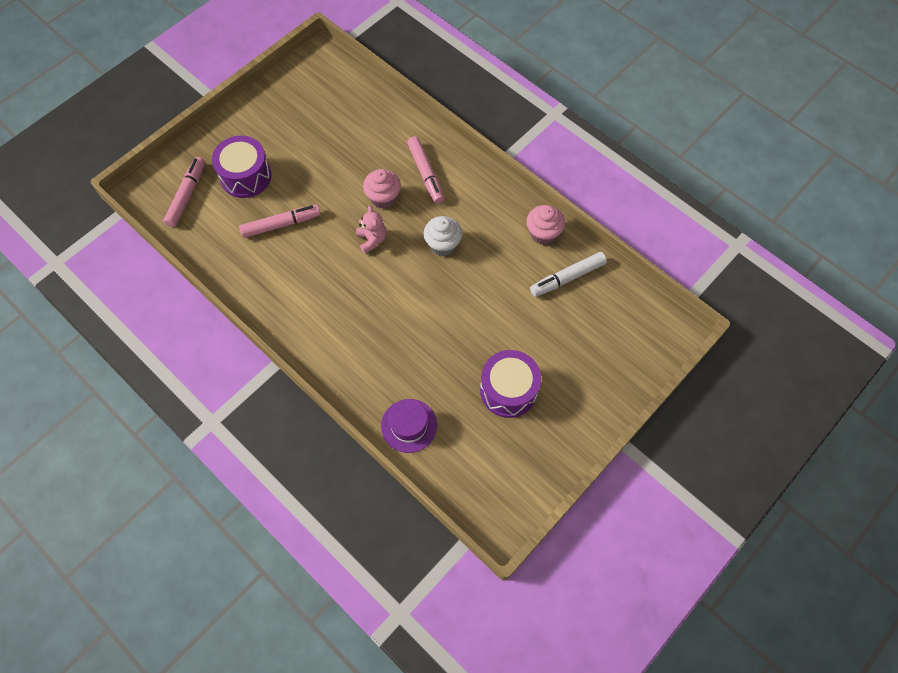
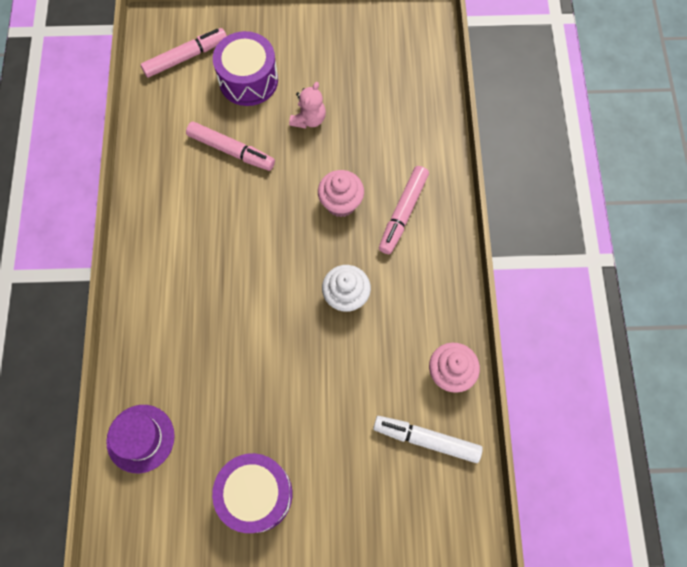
camera: 45 degrees right, 5 degrees up
(372, 240) = (290, 234): pink teddy bear -> pink teddy bear (309, 119)

